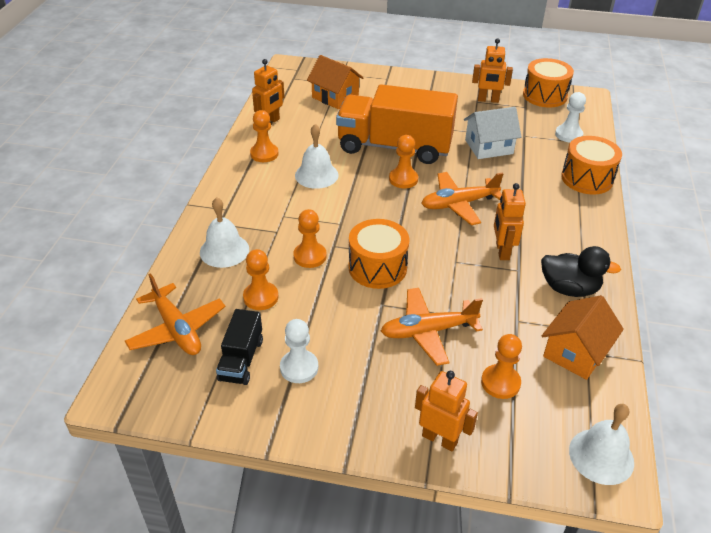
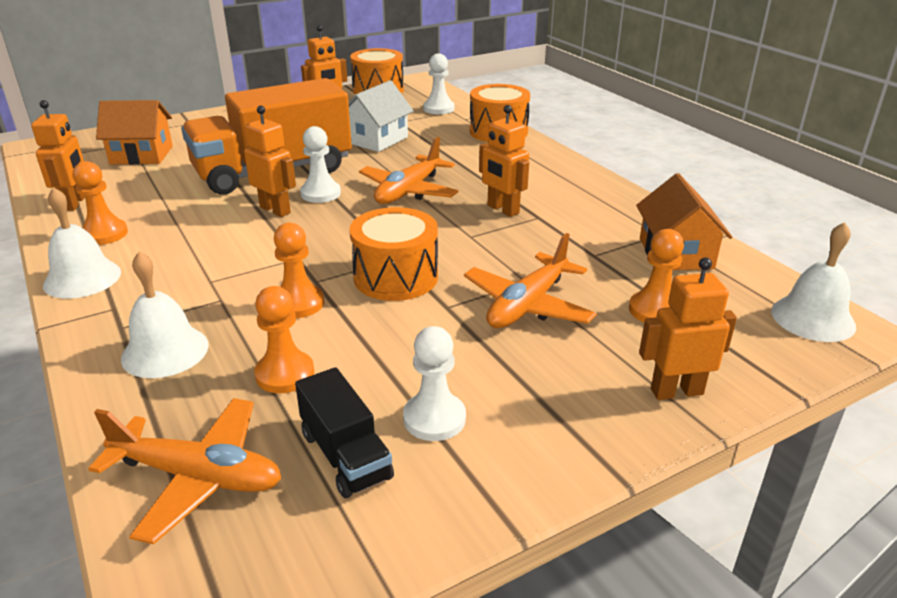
camera: 40 degrees left, 10 degrees down
(316, 175) = (206, 227): white bell -> white bell (82, 278)
(365, 180) = (275, 210): none -> orange robot
(403, 179) = (320, 193): orange pawn -> white pawn
(569, 288) = (600, 211): black duck -> none

